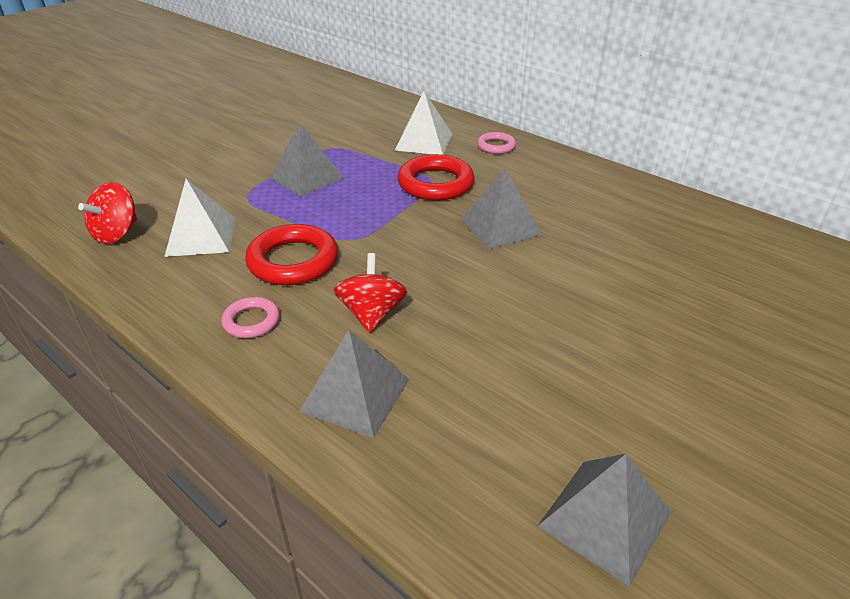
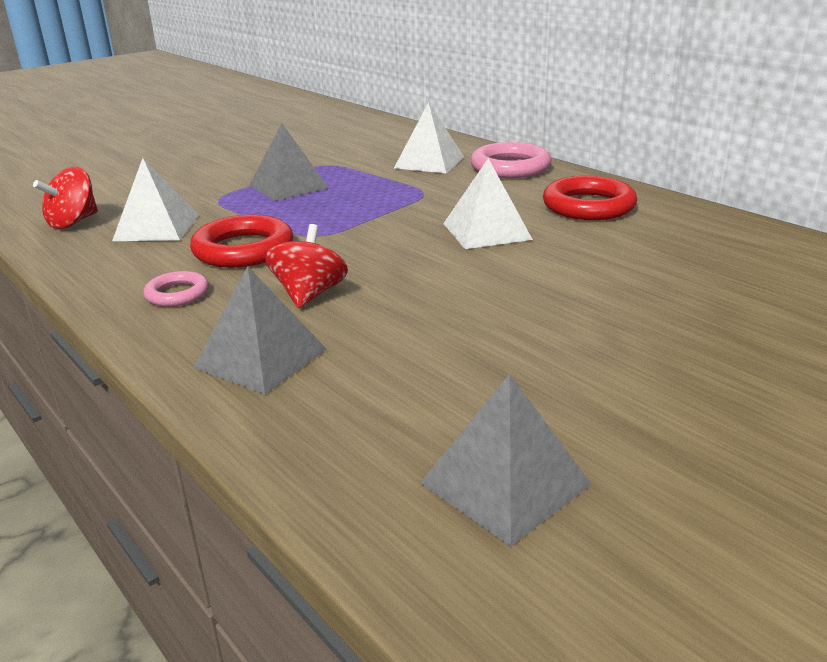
camera: 10 degrees right, 10 degrees down
(435, 183) = (428, 195): red ring -> red ring (588, 206)
(496, 146) = (510, 167): pink ring -> pink ring, size x1.79
(500, 226) = (486, 231): grey pyramid -> white pyramid

